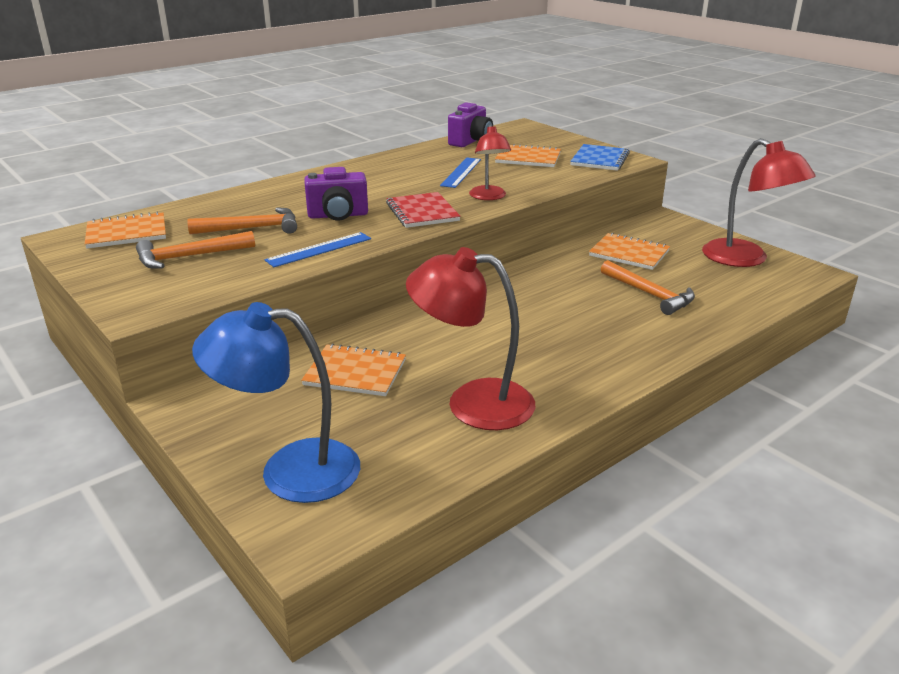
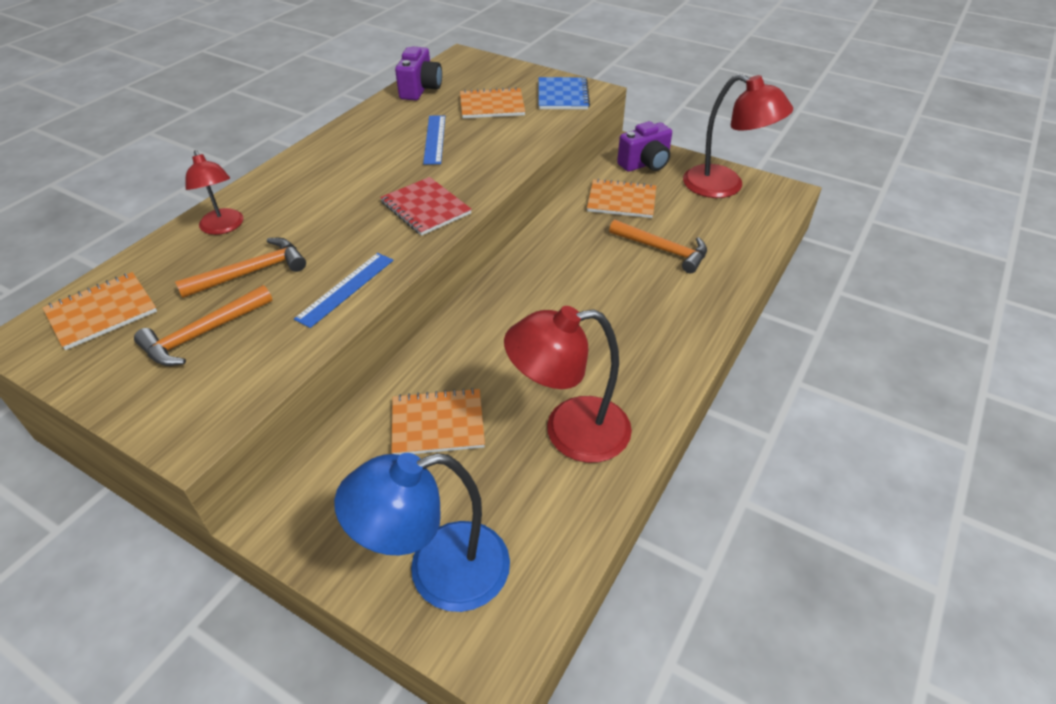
camera: 20 degrees left, 15 degrees up
(338, 215) = (338, 232): purple camera -> purple camera (645, 164)
(489, 197) = (482, 171): red lamp -> red lamp (223, 227)

